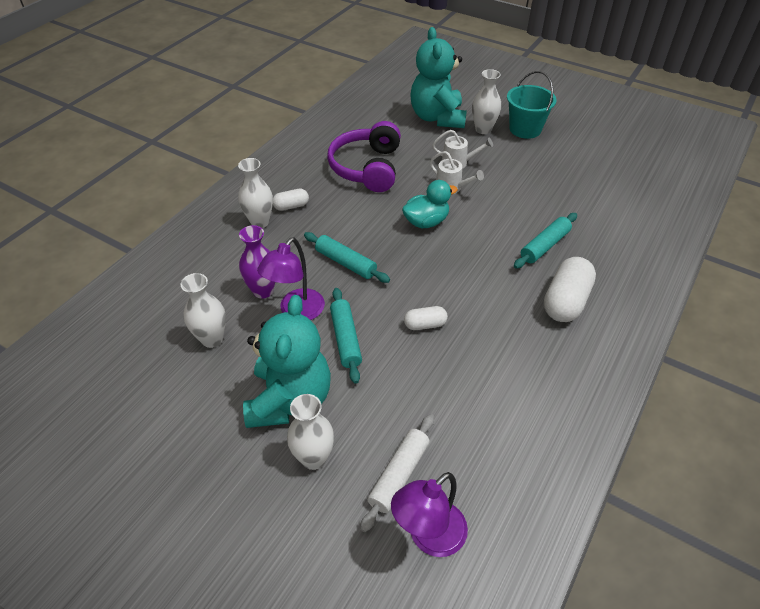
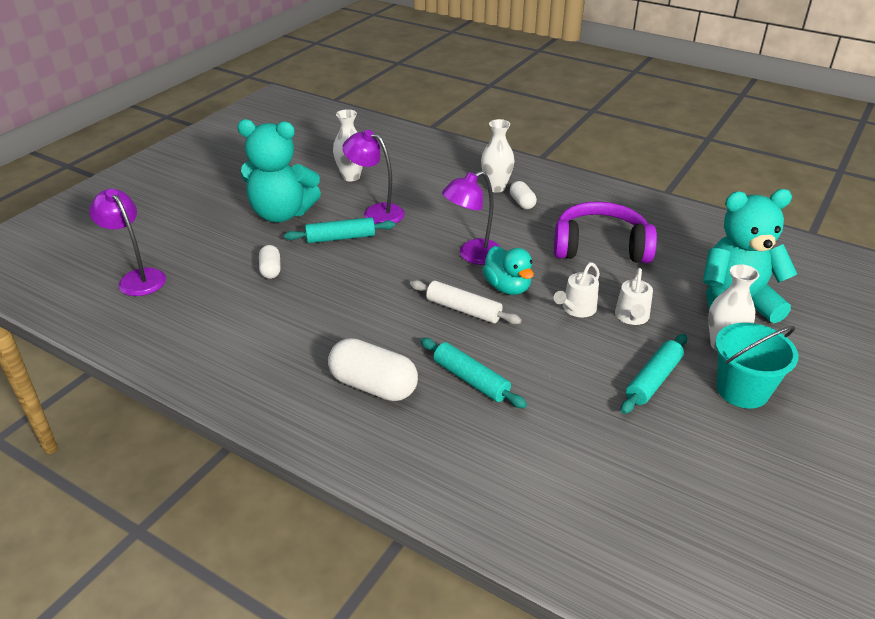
camera: 90 degrees right, 10 degrees down
(263, 291) = (403, 195): purple vase -> none
(314, 458) = (225, 226): white vase -> none
(346, 263) = (439, 236): turquoise rolling pin -> turquoise rolling pin (653, 380)
(379, 241) = (472, 255): none -> purple lamp
(399, 474) = (195, 265): white rolling pin -> white rolling pin (463, 309)
(425, 324) = (351, 282): white capsule -> white capsule (271, 270)

